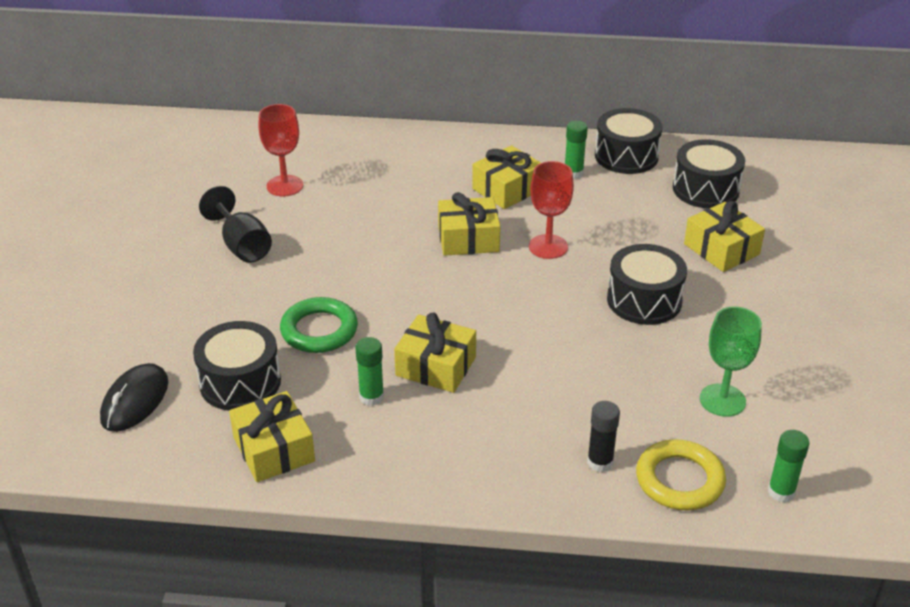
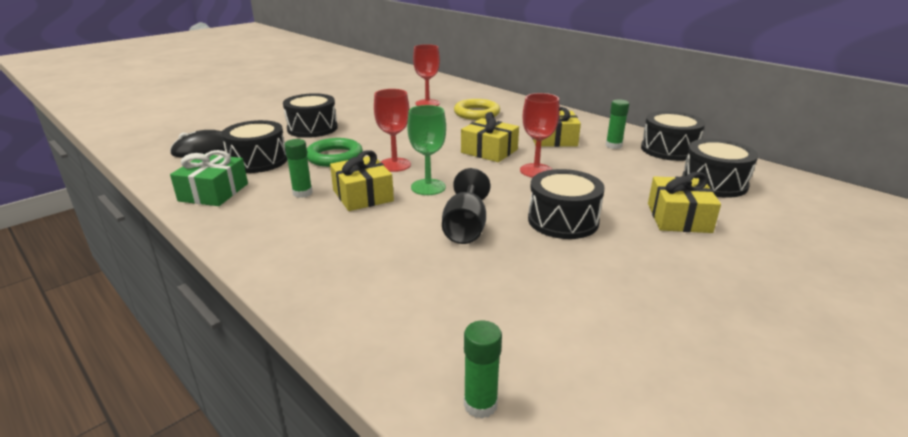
camera: 40 degrees right, 10 degrees down
(212, 298) = (312, 128): none -> black drum
(242, 245) = (364, 116): black goblet -> black goblet (465, 227)
(274, 449) = (213, 192): yellow gift -> green gift
(403, 308) = (394, 165): none -> red goblet
(600, 462) = (367, 293): black glue stick -> none
(679, 480) = (405, 339): yellow ring -> yellow ring (476, 113)
(722, 400) = (532, 306): green goblet -> green goblet (428, 187)

